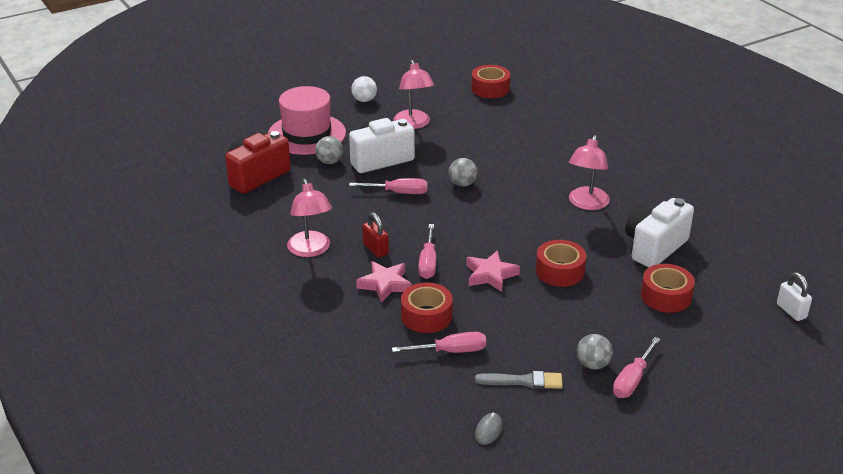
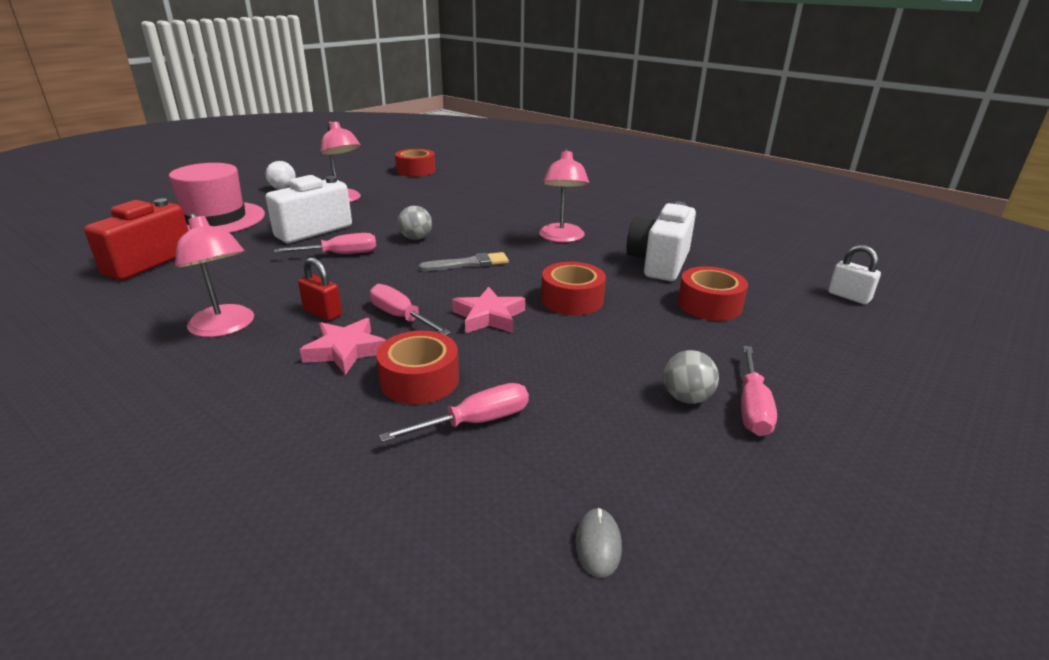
camera: 20 degrees left, 5 degrees down
(329, 162) = (246, 238): grey ball -> none
(428, 263) = (400, 317): pink screwdriver -> pink screwdriver turned 150 degrees clockwise
(523, 381) = (607, 443): grey brush -> grey brush (469, 263)

